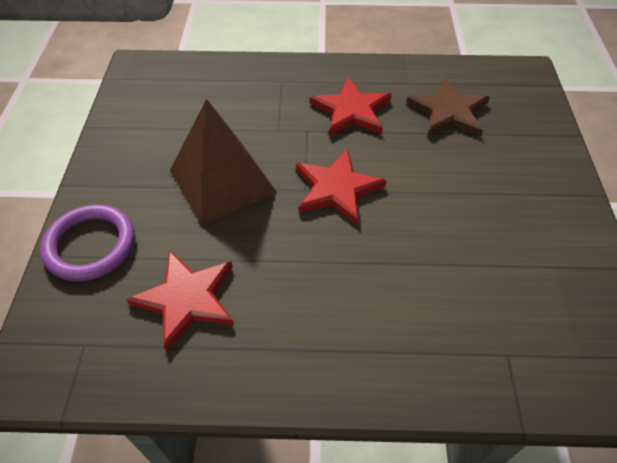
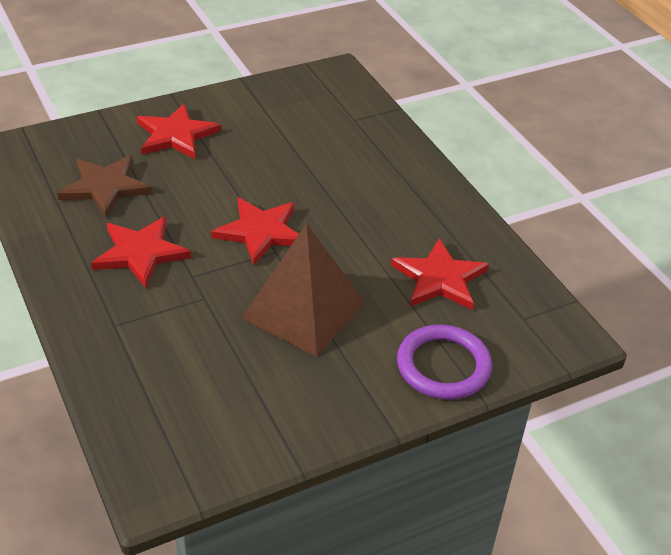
camera: 120 degrees left, 10 degrees down
(518, 176) = (176, 135): none -> red star

